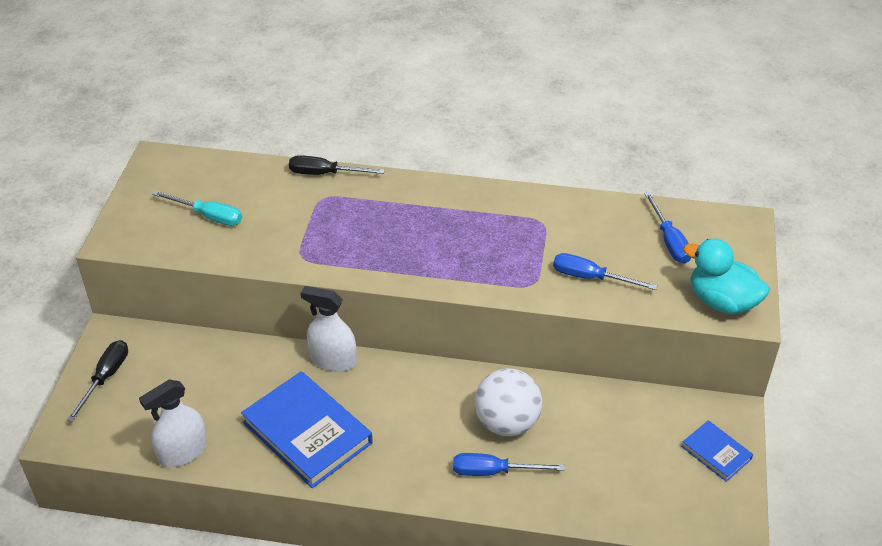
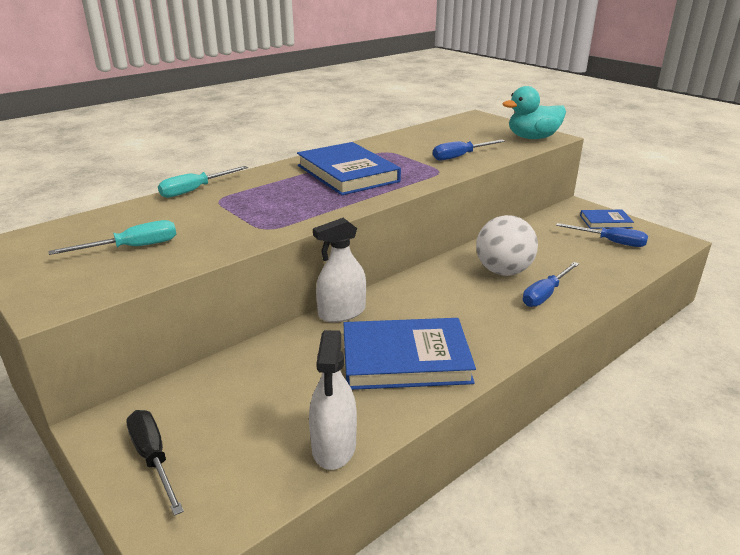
camera: 50 degrees left, 15 degrees down
(325, 174) = (195, 190): black screwdriver -> turquoise screwdriver
(456, 231) = (347, 173): none -> blue book
(669, 241) = (461, 132): blue screwdriver -> blue screwdriver (610, 242)

